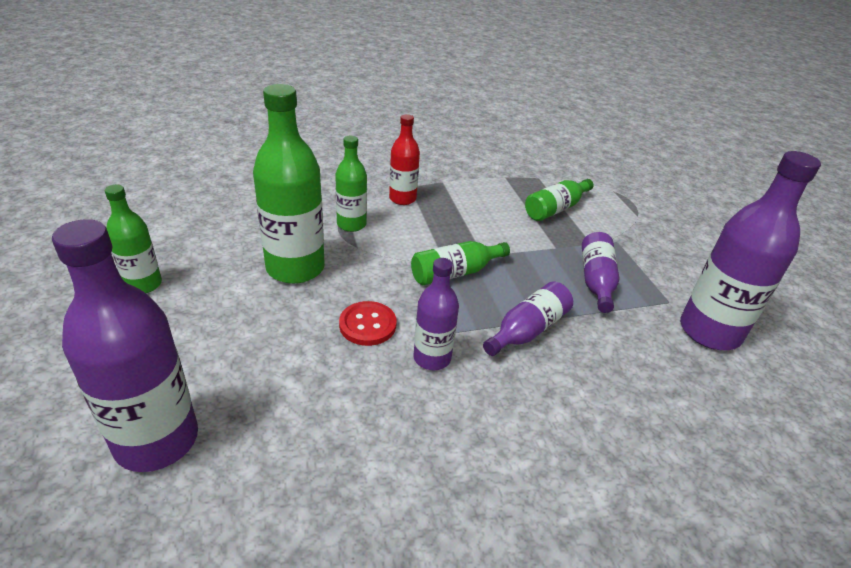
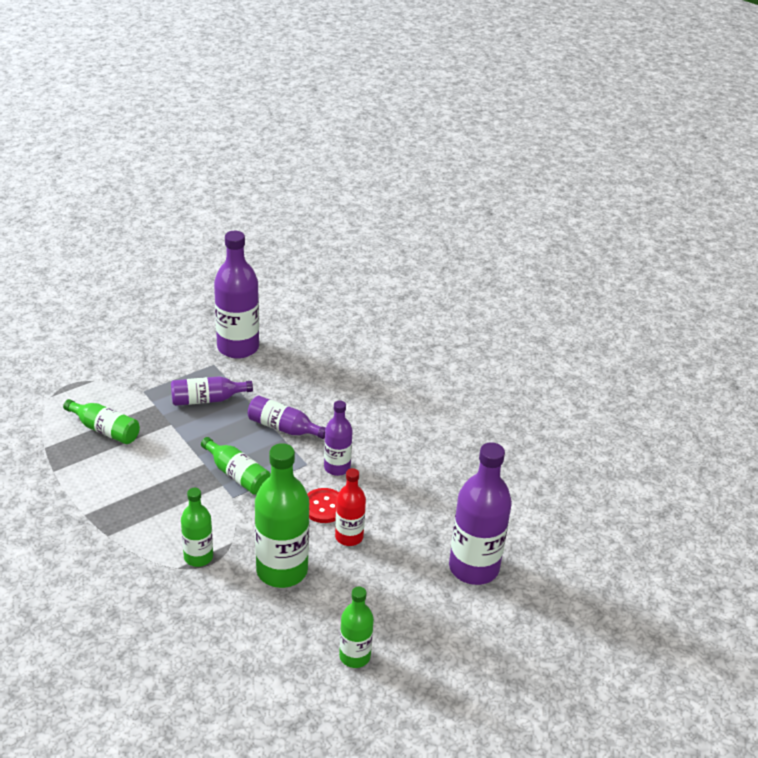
camera: 110 degrees left, 0 degrees up
(402, 199) = (134, 535): red bottle -> red bottle (349, 537)

